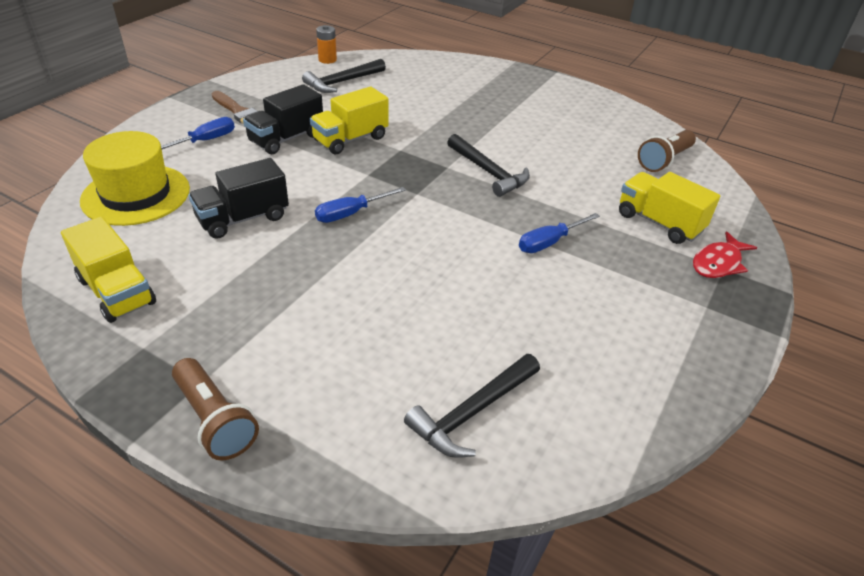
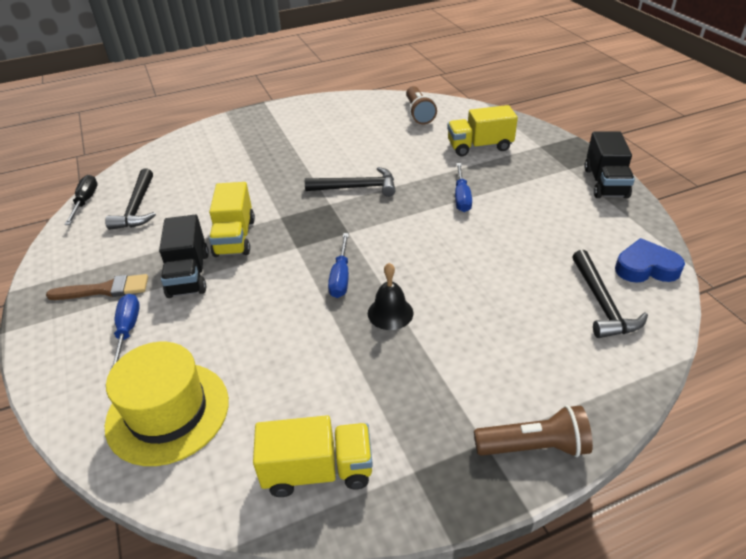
camera: 50 degrees left, 0 degrees up
(243, 218) = (285, 345): black truck -> black truck (605, 183)
(327, 60) = (85, 201): orange battery -> black screwdriver
(327, 260) = (390, 313): none -> black bell
(579, 436) = (646, 267): none -> blue heart
(718, 263) = (534, 145): red fish -> none

